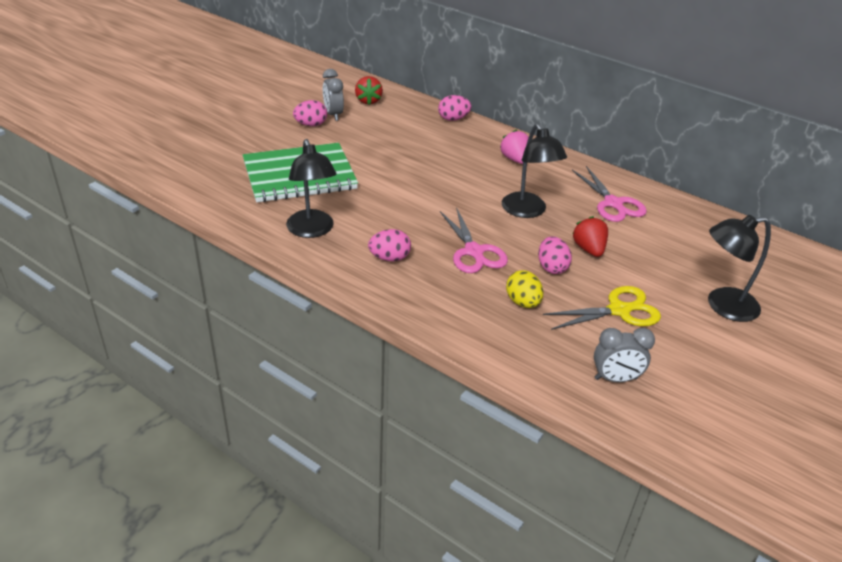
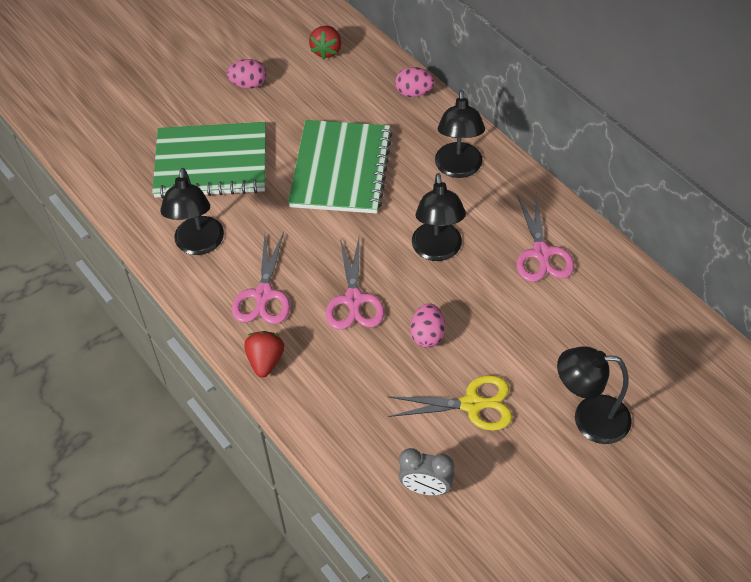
camera: 20 degrees right, 15 degrees up
(333, 115) = (279, 70): grey clock -> none
(389, 258) = (263, 295): pink egg -> pink scissors
(417, 169) = (341, 169): none -> green notebook
(515, 159) = (458, 168): pink strawberry -> black lamp
(523, 302) = (376, 376): yellow egg -> none
(589, 249) = (480, 316): red strawberry -> red strawberry (265, 361)

